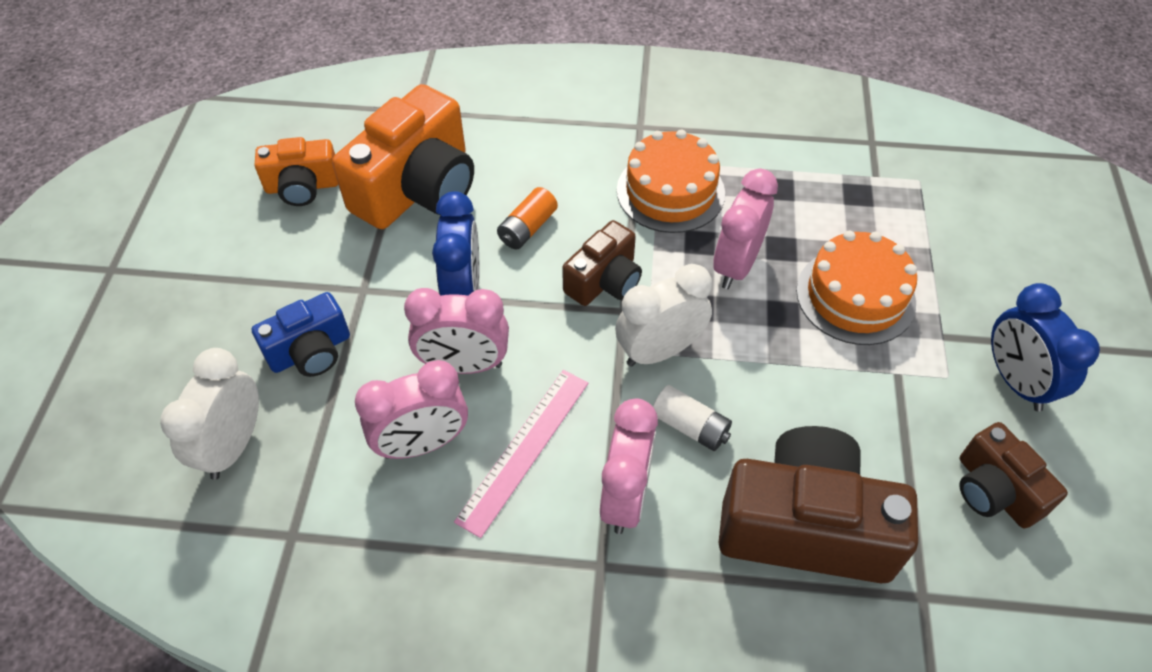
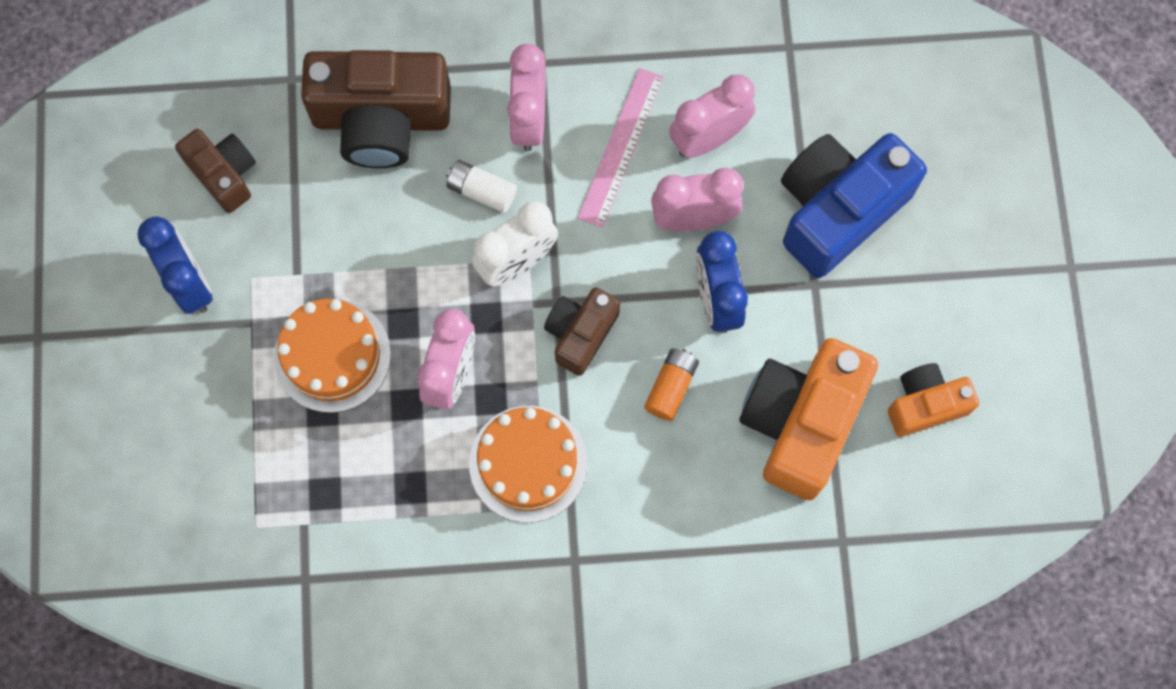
camera: 170 degrees right, 20 degrees up
(233, 446) = (867, 111): white clock -> none
(310, 351) = (838, 210): blue camera -> blue camera, size x1.79

